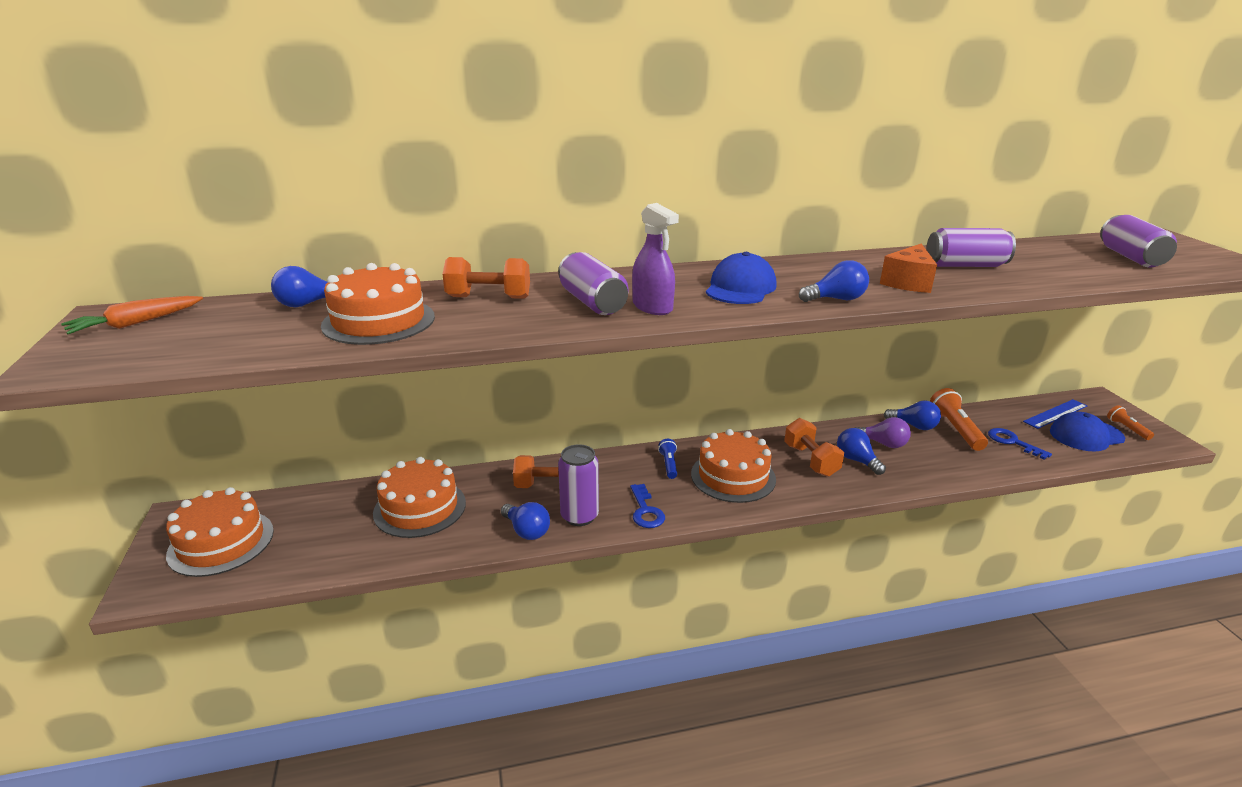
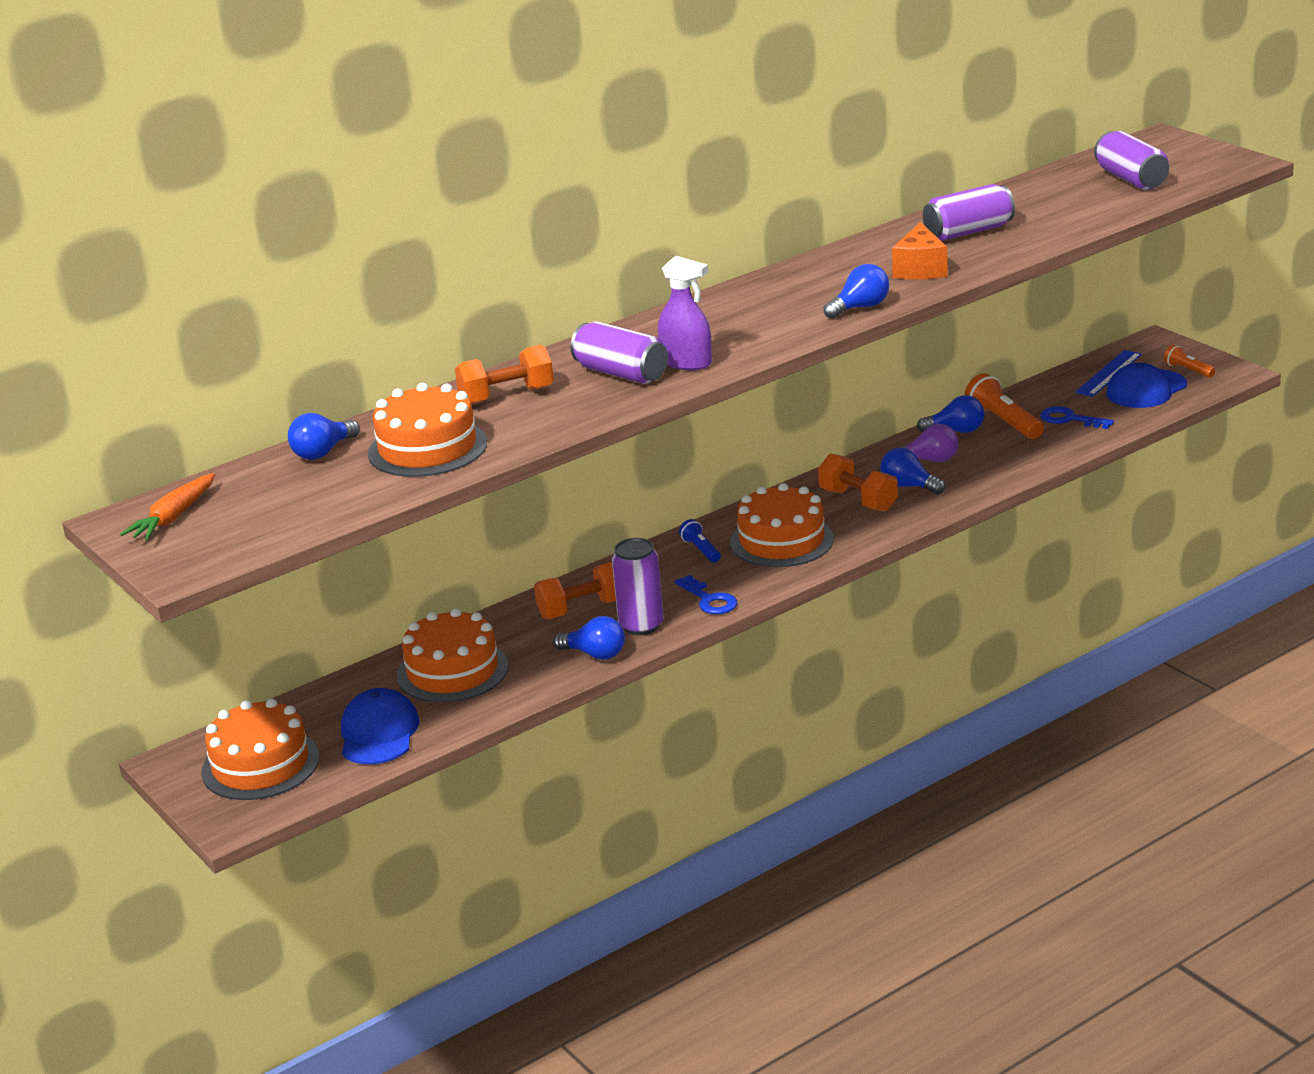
camera: 20 degrees left, 0 degrees up
(740, 288) = (756, 318): blue cap -> blue cap (379, 733)

